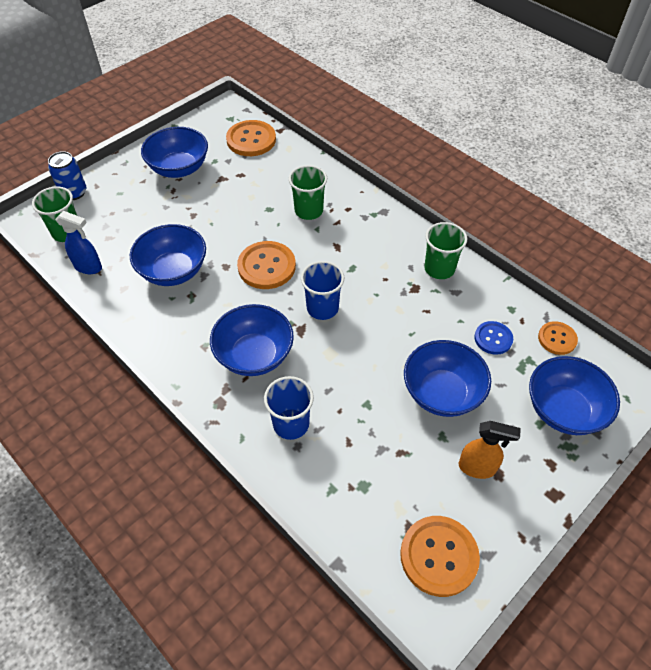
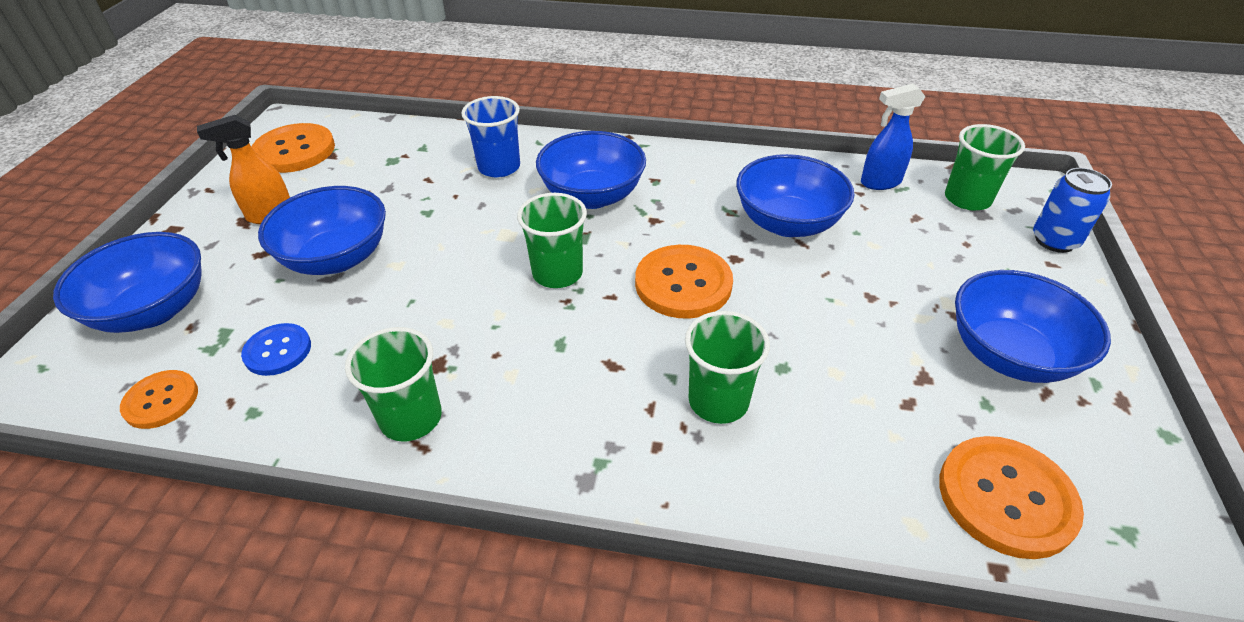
camera: 145 degrees right, 10 degrees down
(322, 308) = (557, 273): blue cup -> green cup

